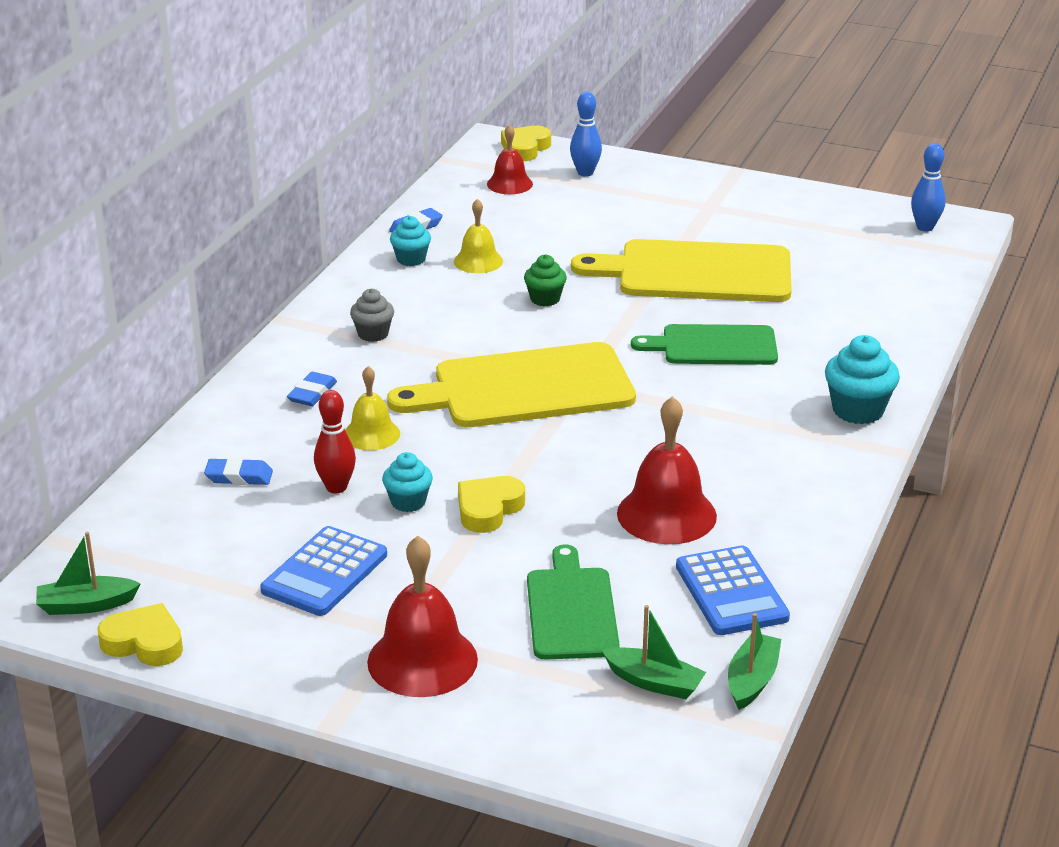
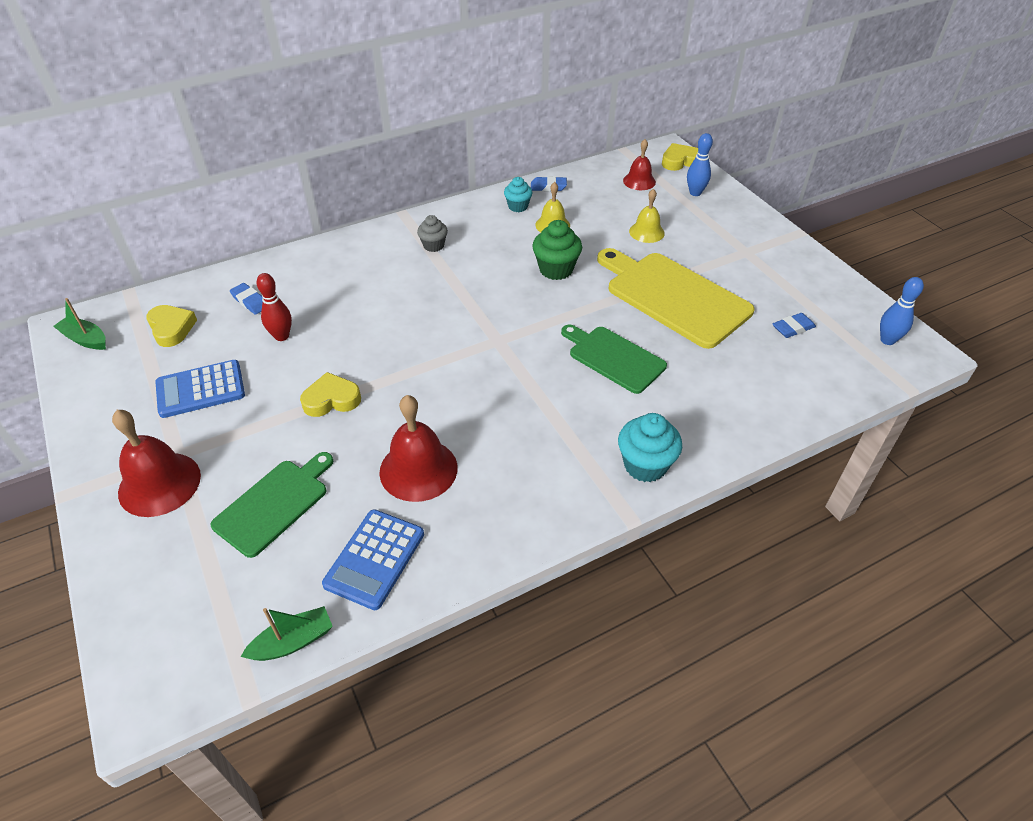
camera: 40 degrees right, 15 degrees up
(144, 642) = (73, 379): yellow heart -> yellow heart (171, 328)
(312, 393) = (353, 268): blue eraser -> blue eraser (793, 328)
(371, 434) = (345, 311): yellow bell -> yellow bell (646, 232)
(408, 502) = (300, 368): turquoise cupcake -> none
(524, 388) = (462, 326): yellow cutting board -> none
(545, 299) = (556, 269): green cupcake -> green cupcake, size x1.57
(654, 682) = (240, 596): green boat -> none

